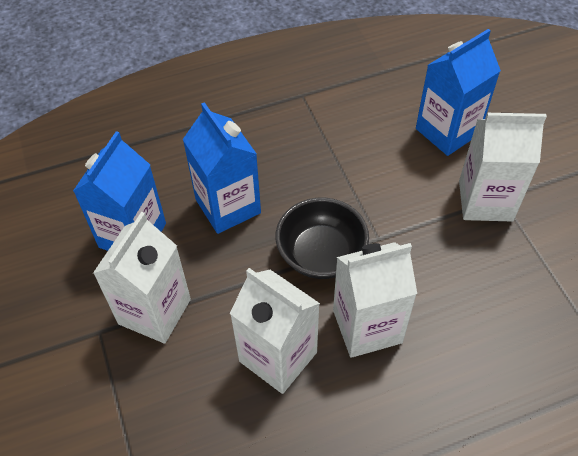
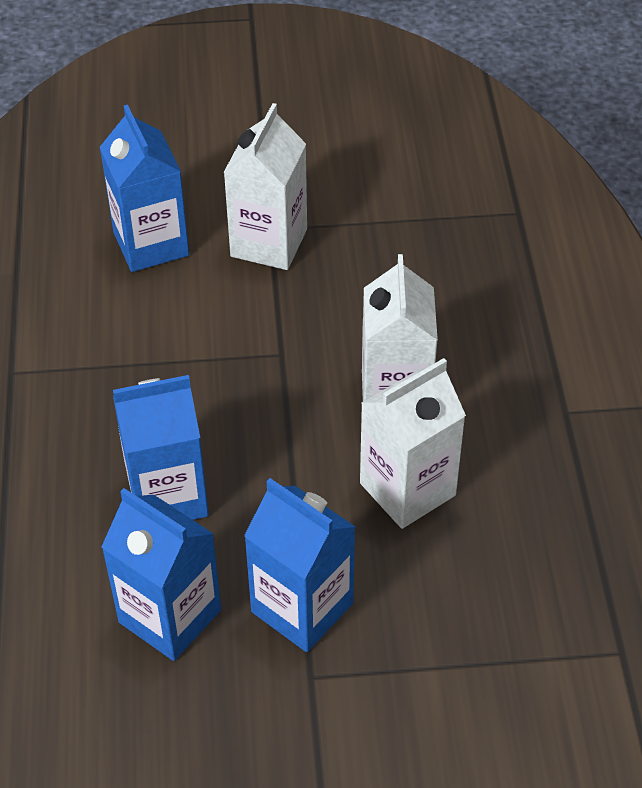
camera: 75 degrees left, 5 degrees down
(154, 311) = (302, 607): white carton -> blue carton
(321, 254) = (282, 414): black bowl -> none

